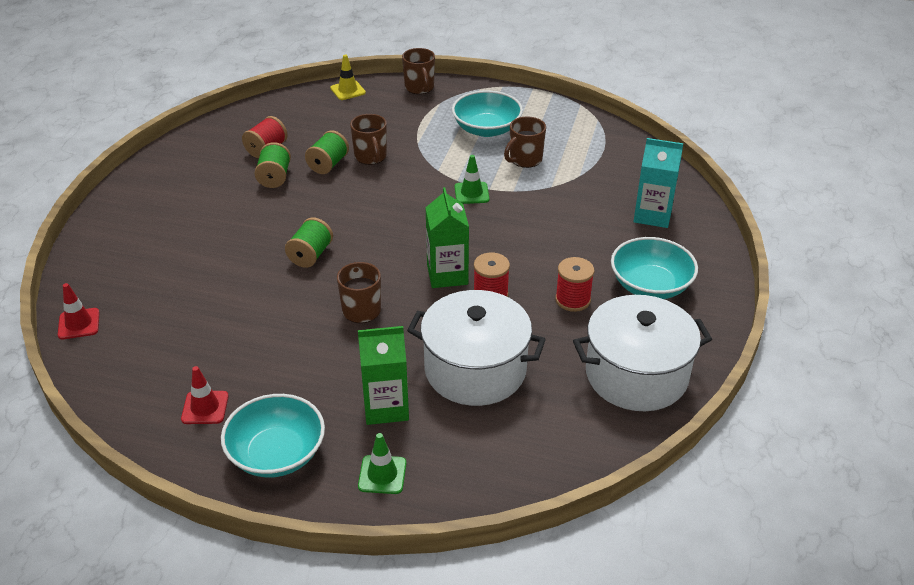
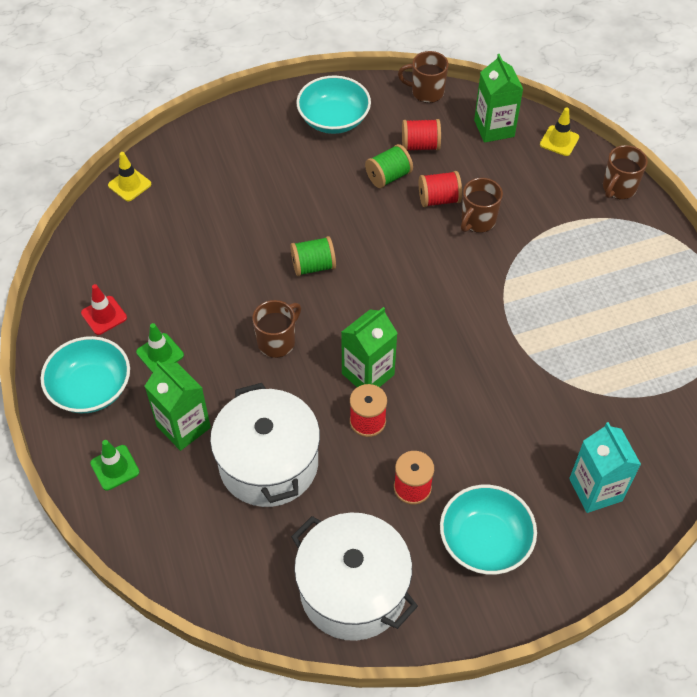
camera: 55 degrees right, 15 degrees up
(79, 324) = (129, 185): red traffic cone -> yellow traffic cone
(298, 110) = (494, 128): none -> green carton
(328, 164) = (439, 199): green spool -> red spool
(471, 193) = (494, 325): green traffic cone -> green traffic cone (160, 353)
(486, 129) = (604, 278): turquoise bowl -> turquoise bowl (333, 119)
(525, 159) = (585, 336): brown mug -> brown mug (426, 92)

